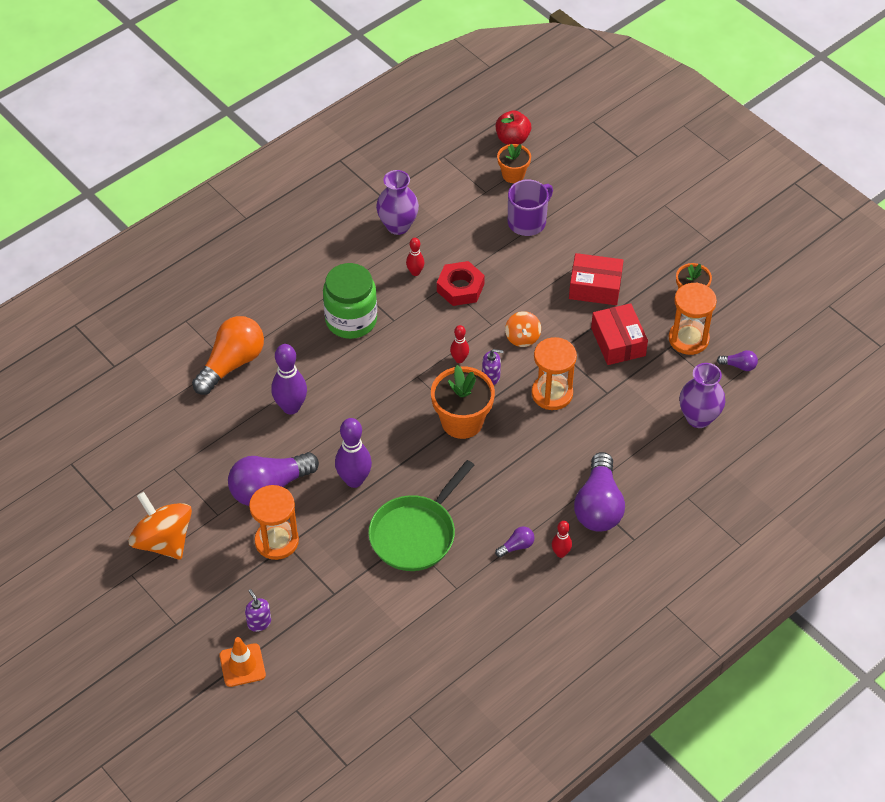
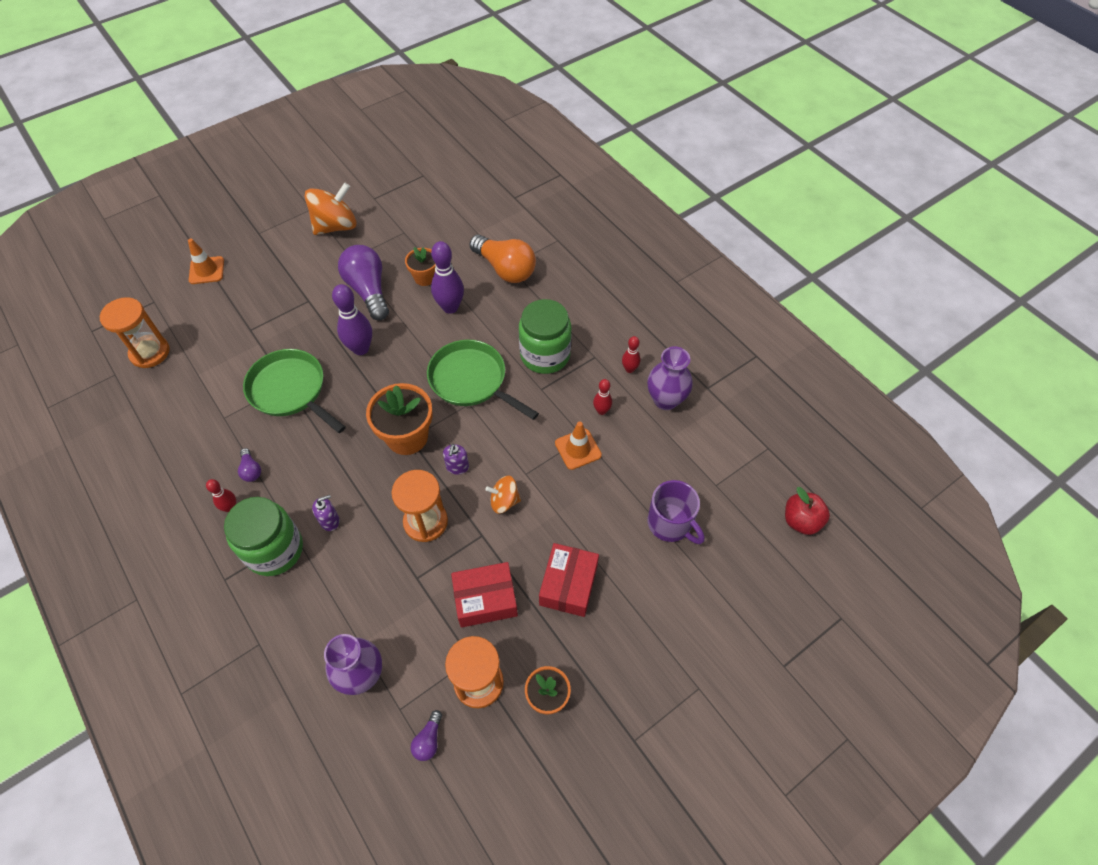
camera: 95 degrees right, 5 degrees up
(259, 622) = (241, 281): purple soap dispenser -> purple soap dispenser (330, 521)
(276, 541) = (314, 294): orange hourglass -> orange hourglass (150, 352)
(388, 377) = (471, 380): none -> green pan
(459, 359) = (484, 441): red bowling pin -> red bowling pin (629, 369)
(460, 288) = (578, 449): red nut -> orange traffic cone
(513, 175) = (743, 516): orange flower pot -> orange flower pot (425, 277)
(598, 506) = (274, 550): purple light bulb -> green jar

